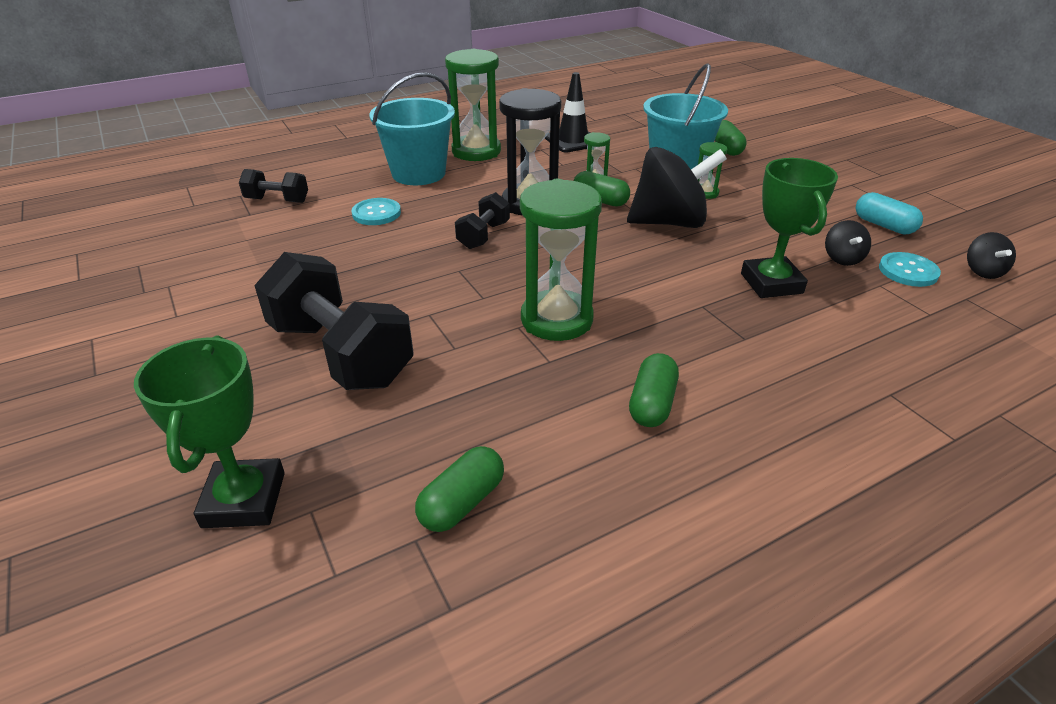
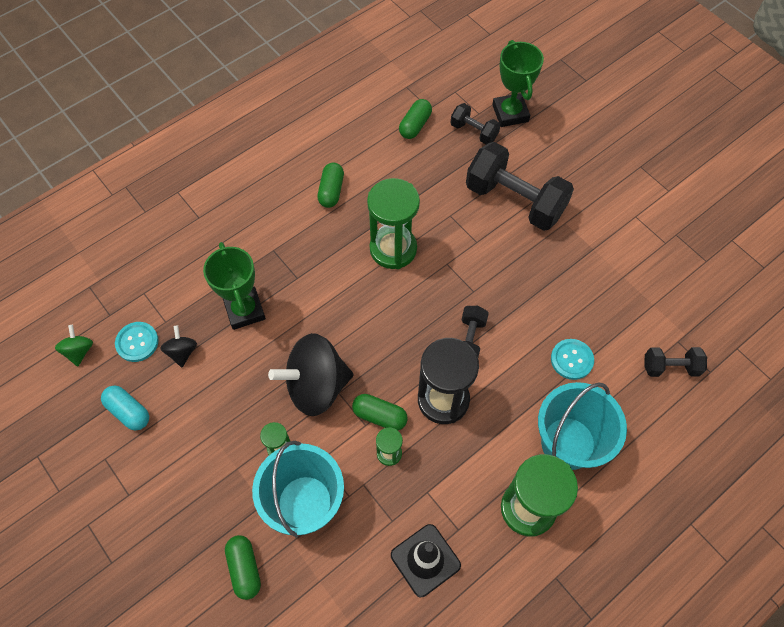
camera: 170 degrees right, 25 degrees up
(344, 471) = (474, 132): none -> black dumbbell
(982, 271) = (79, 351): black spinning top -> green spinning top

